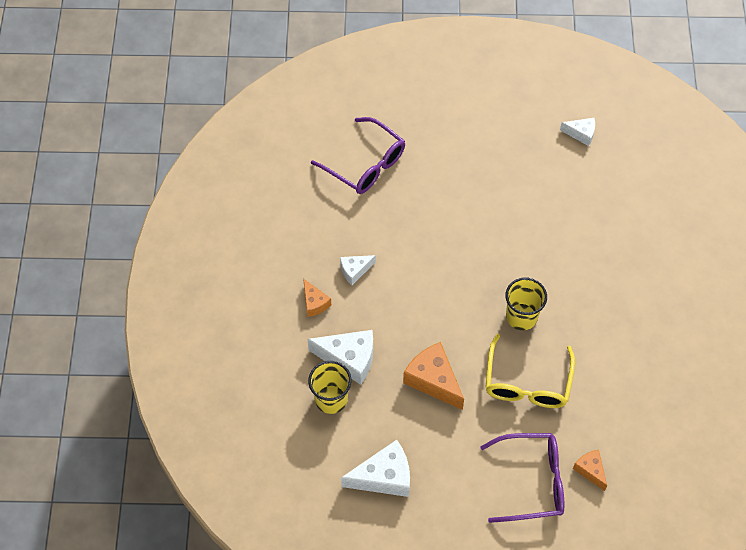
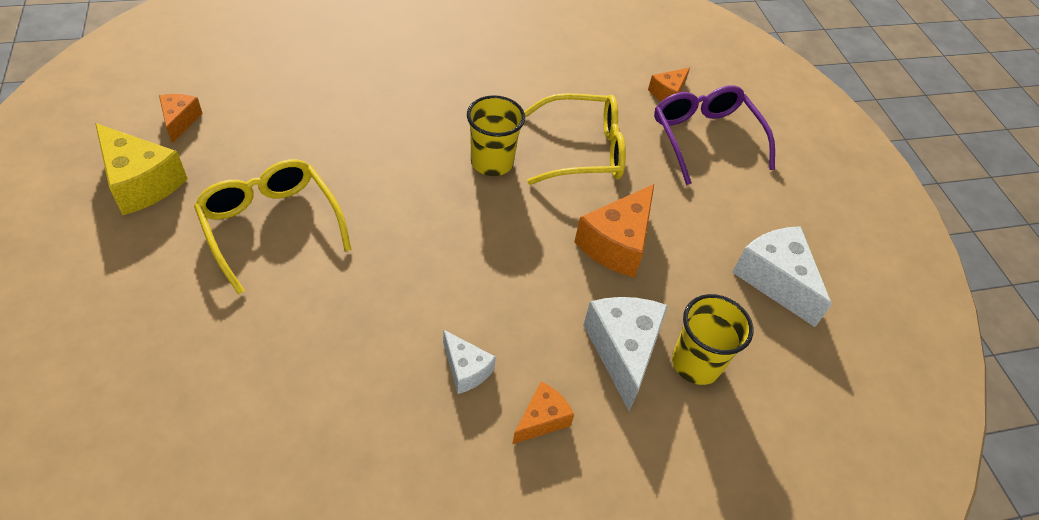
camera: 110 degrees left, 10 degrees down
(366, 164) = (242, 389): purple glasses -> none
(479, 181) = (271, 225): none -> yellow glasses
(525, 115) = (141, 182): none -> yellow cheese
(581, 134) = (180, 121): white cheese -> orange cheese

